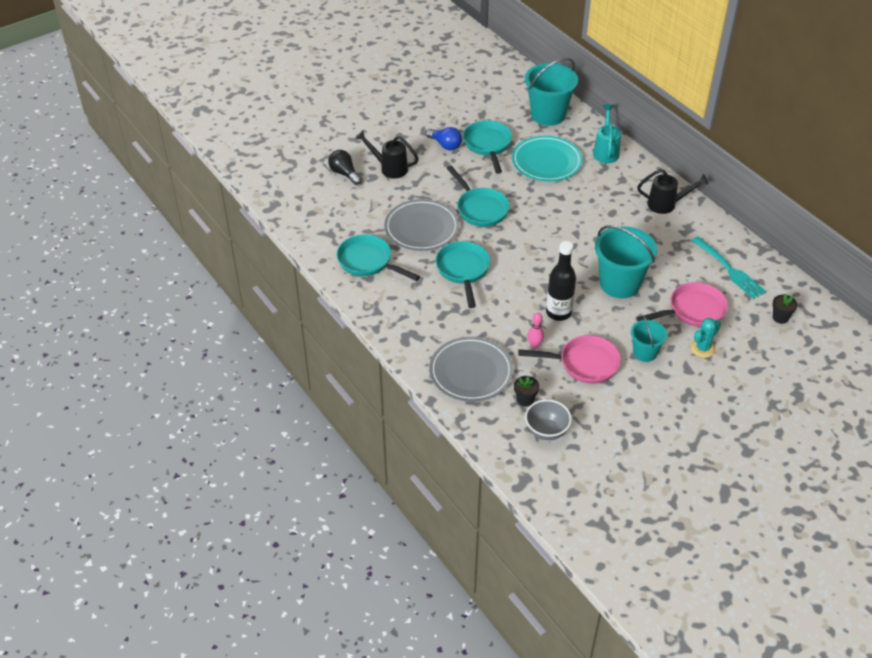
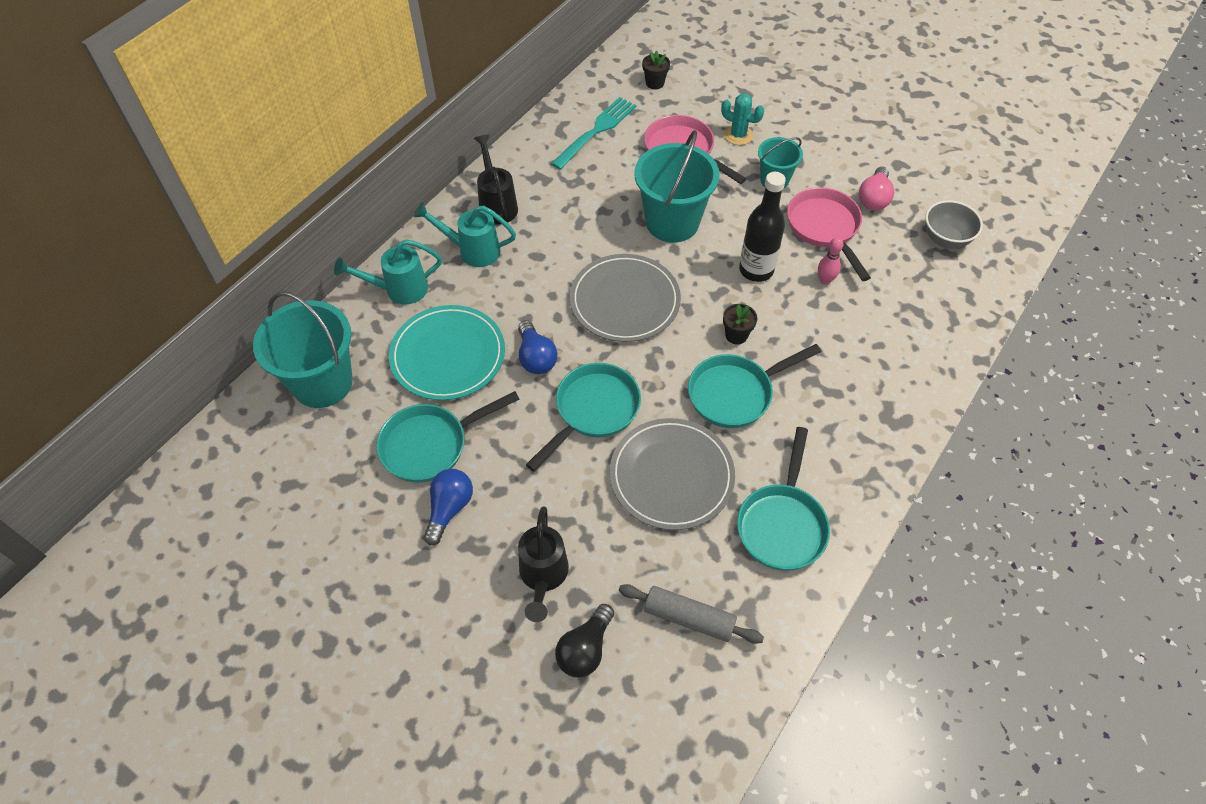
camera: 110 degrees left, 10 degrees up
(338, 211) = (689, 618): none -> grey rolling pin
(471, 372) = (908, 332): grey plate -> grey plate (625, 301)
(525, 400) = (915, 269): black flower pot -> black flower pot (736, 335)
(529, 195) = (536, 357): none -> blue light bulb
(605, 405) = (874, 198): none -> pink light bulb
(627, 186) = (472, 250): none -> turquoise watering can

